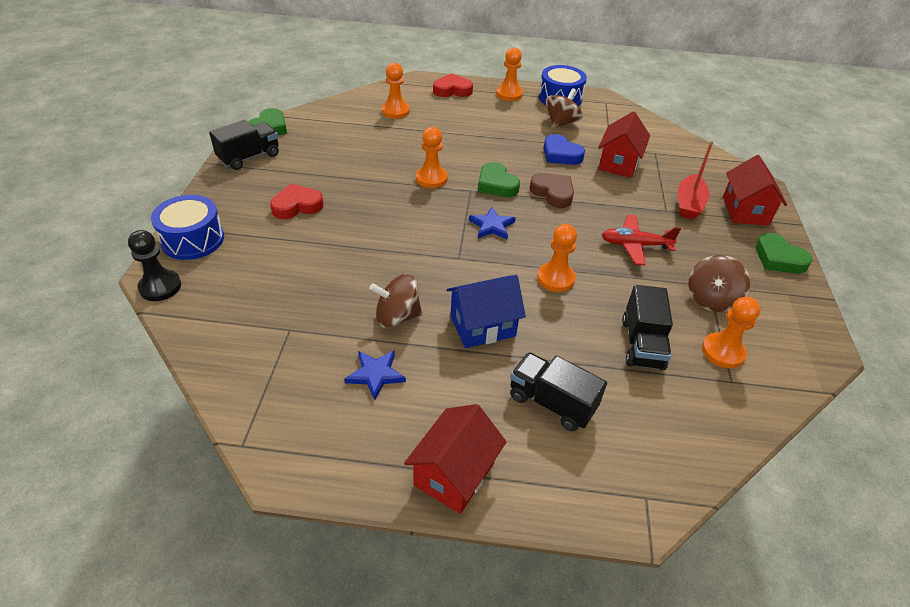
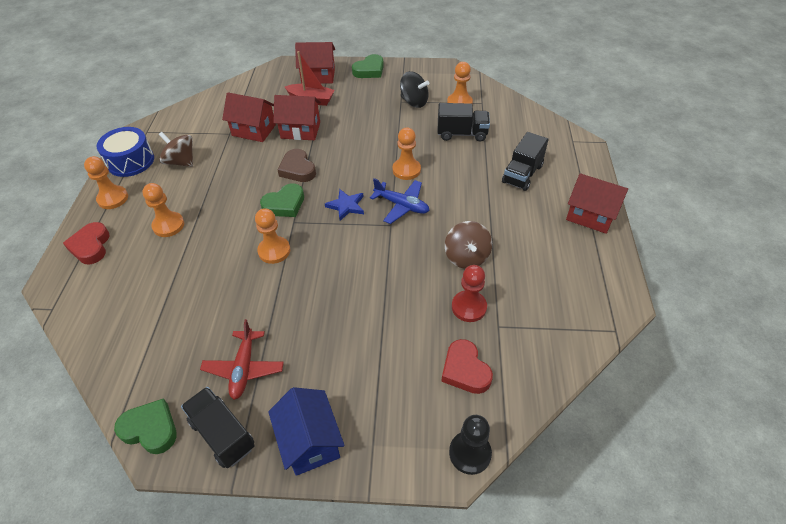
camera: 90 degrees left, 5 degrees up
(193, 239) = (391, 447): blue drum -> none
(297, 206) = (324, 358): red heart -> red heart (465, 370)
(322, 308) = (469, 307): none -> red pawn
(376, 374) = (528, 262): blue star -> none
(395, 111) = (131, 295): orange pawn -> orange pawn (168, 225)
(482, 326) = (464, 207): blue house -> blue house (310, 442)
(490, 269) = (402, 205): none -> blue plane
(553, 193) = (297, 169): brown heart -> brown heart turned 75 degrees counterclockwise
(561, 154) = (237, 163): blue heart -> none
(624, 195) = (300, 130): none -> red house
(635, 245) = (363, 129): red plane -> red plane (244, 368)
(711, 299) = (414, 102): brown spinning top -> black spinning top

